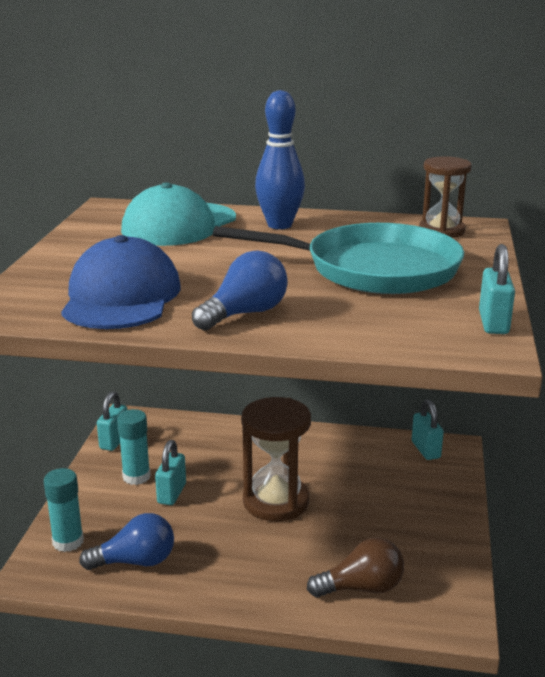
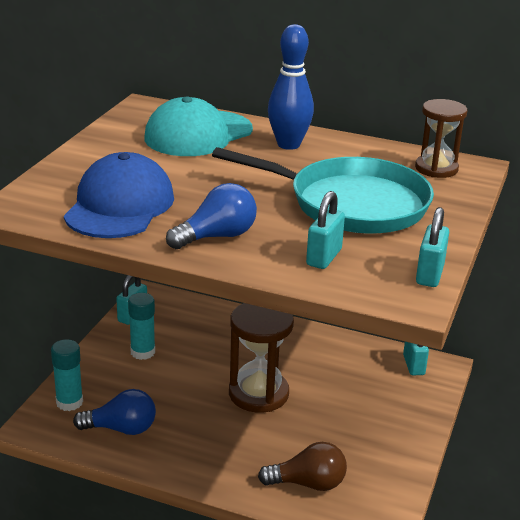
camera: 10 degrees right, 5 degrees up
(172, 493) = (169, 372): turquoise padlock -> turquoise padlock (324, 257)

